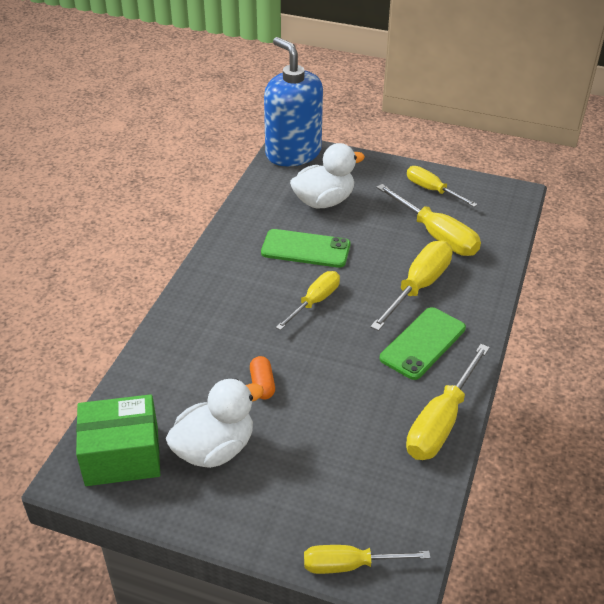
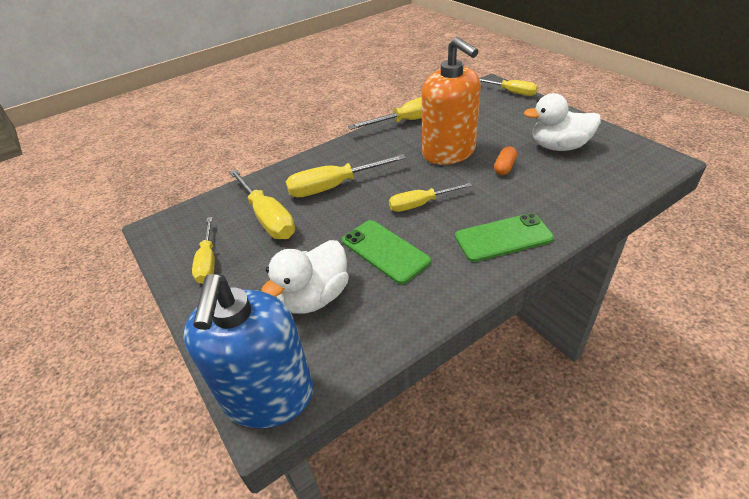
camera: 140 degrees left, 0 degrees up
(122, 455) = (626, 161): green box -> none
(324, 201) = (315, 297): white duck -> white duck turned 60 degrees counterclockwise
(343, 382) = (449, 152): none -> orange soap dispenser
(423, 343) = (375, 155): green phone -> green phone (503, 237)
(436, 235) = (268, 218): yellow screwdriver -> yellow screwdriver turned 150 degrees clockwise

